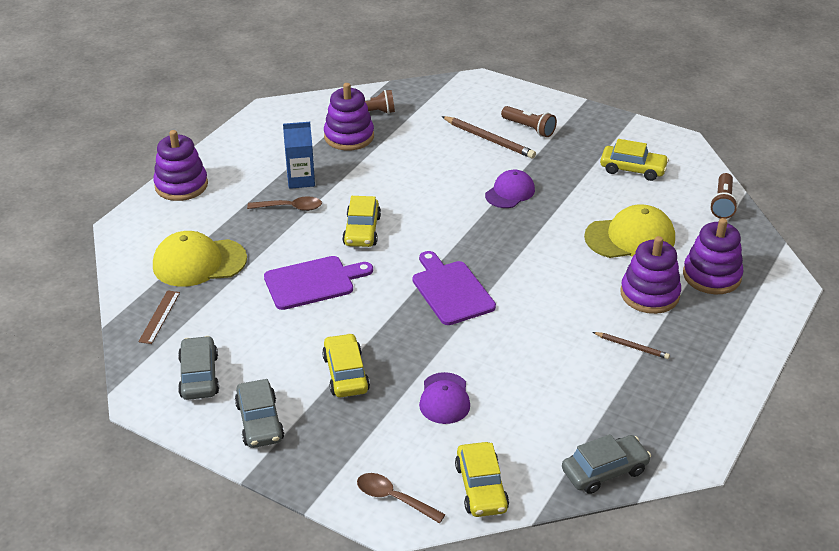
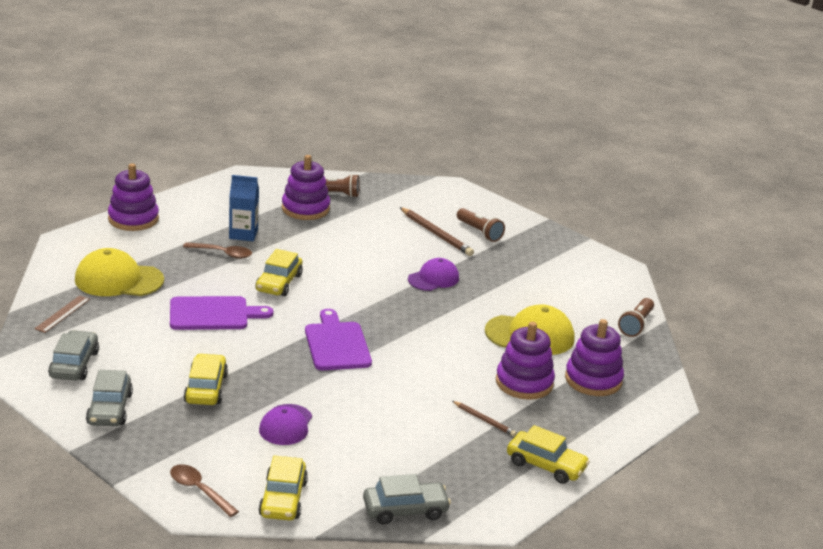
camera: 10 degrees right, 10 degrees down
(632, 169) = (562, 282): yellow car -> yellow car (546, 465)

